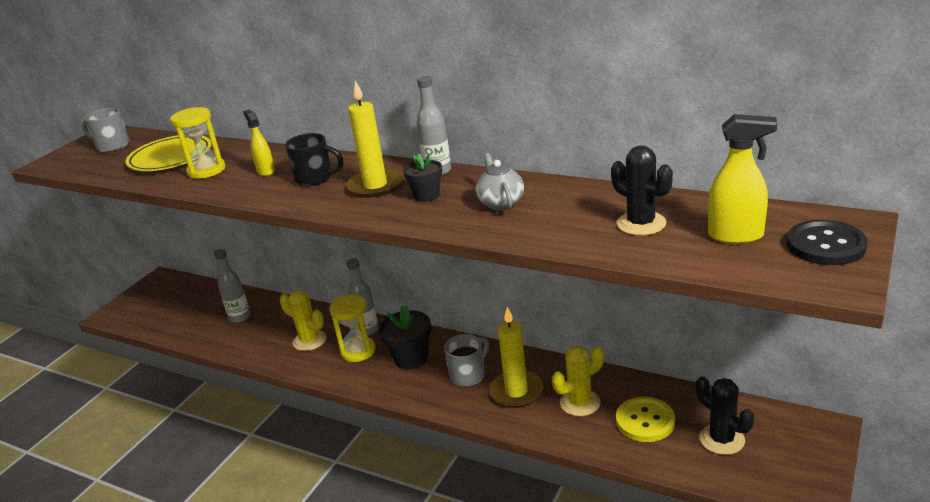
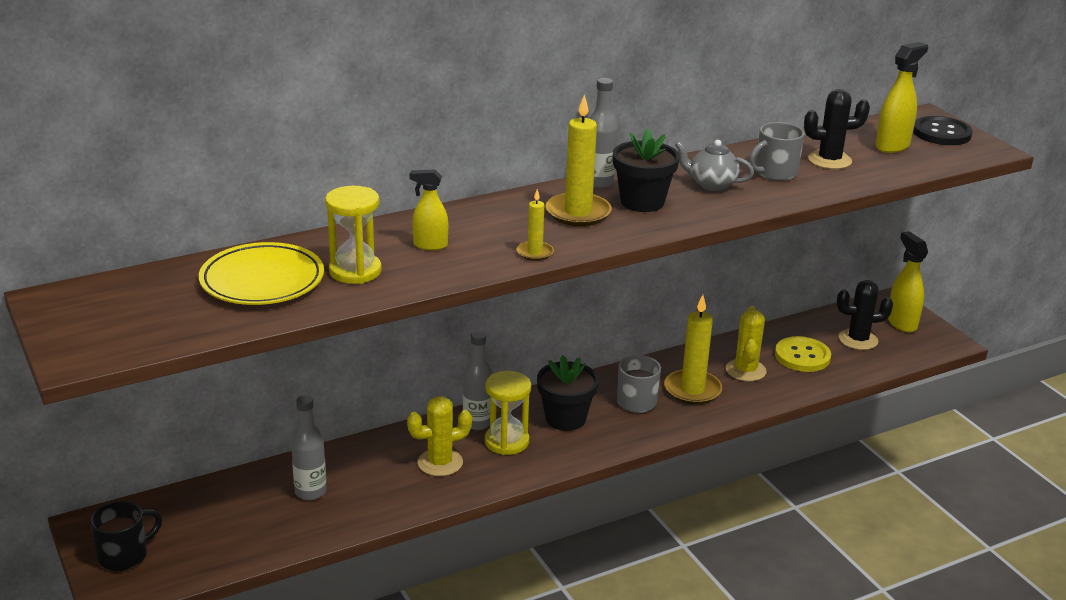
camera: 60 degrees left, 0 degrees up
(112, 146) = (120, 305): grey mug -> grey mug (775, 173)
(292, 200) = (535, 253): none -> yellow candle
(315, 178) = (503, 230): black mug -> black mug (124, 555)
(427, 195) = (642, 202): black flower pot -> black flower pot, size x1.58
(796, 452) = (901, 323): none -> yellow spray bottle

